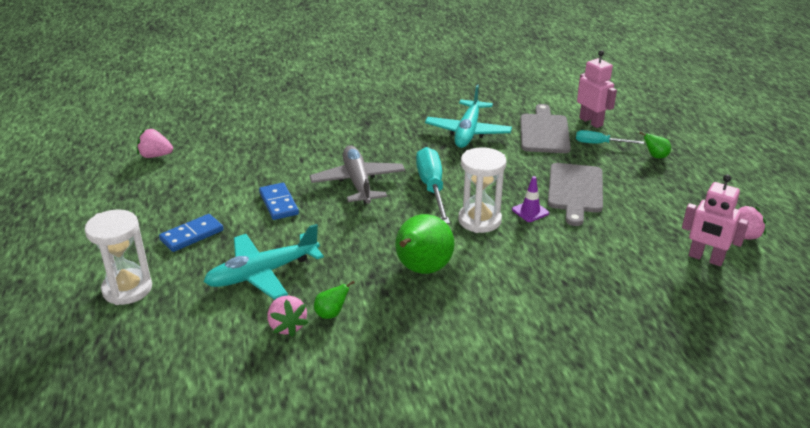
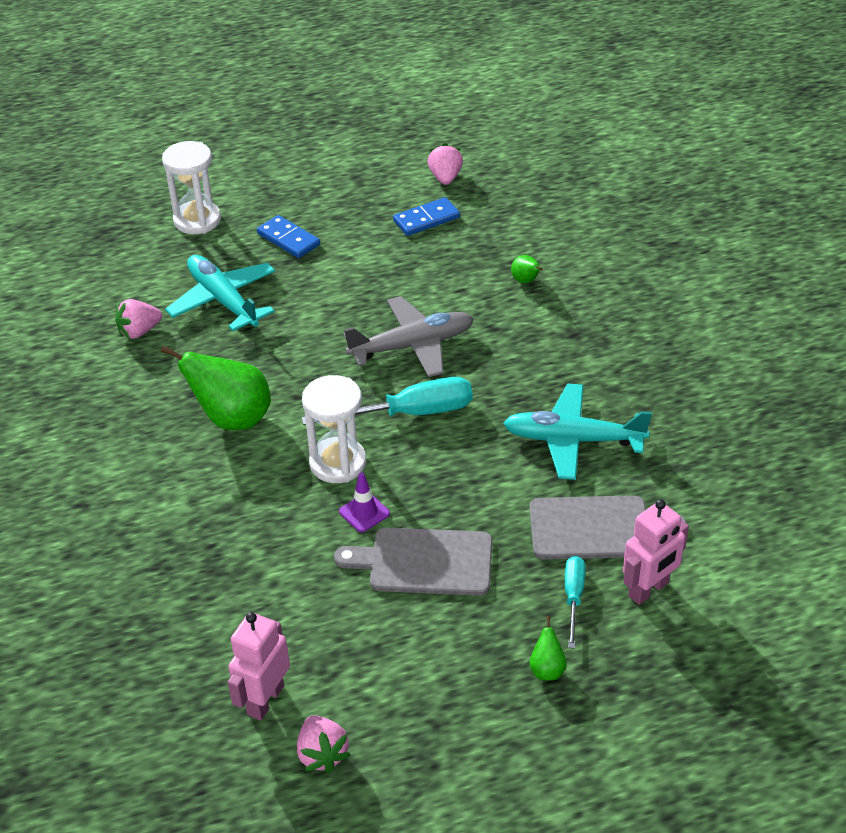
camera: 85 degrees right, 10 degrees up
(278, 203) = (356, 288): blue domino -> blue domino (426, 219)
(331, 314) = (157, 358): green pear -> green pear (526, 281)

